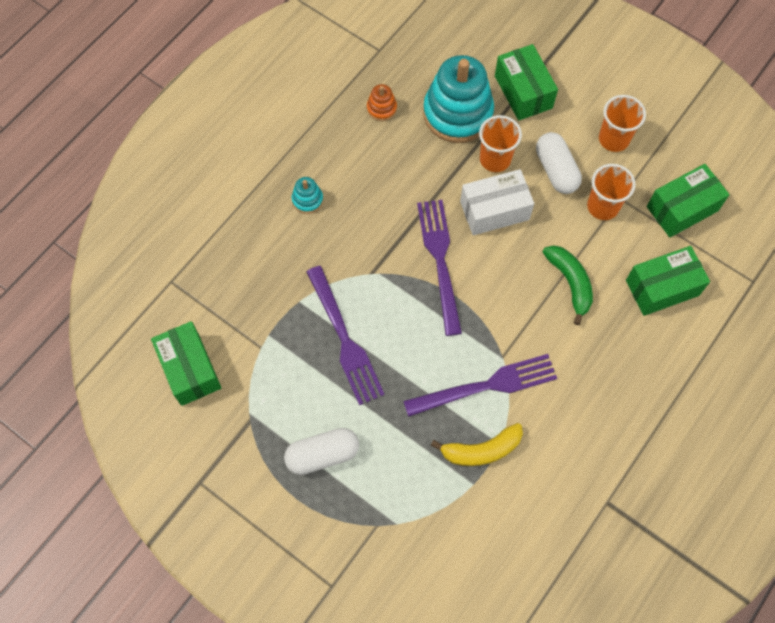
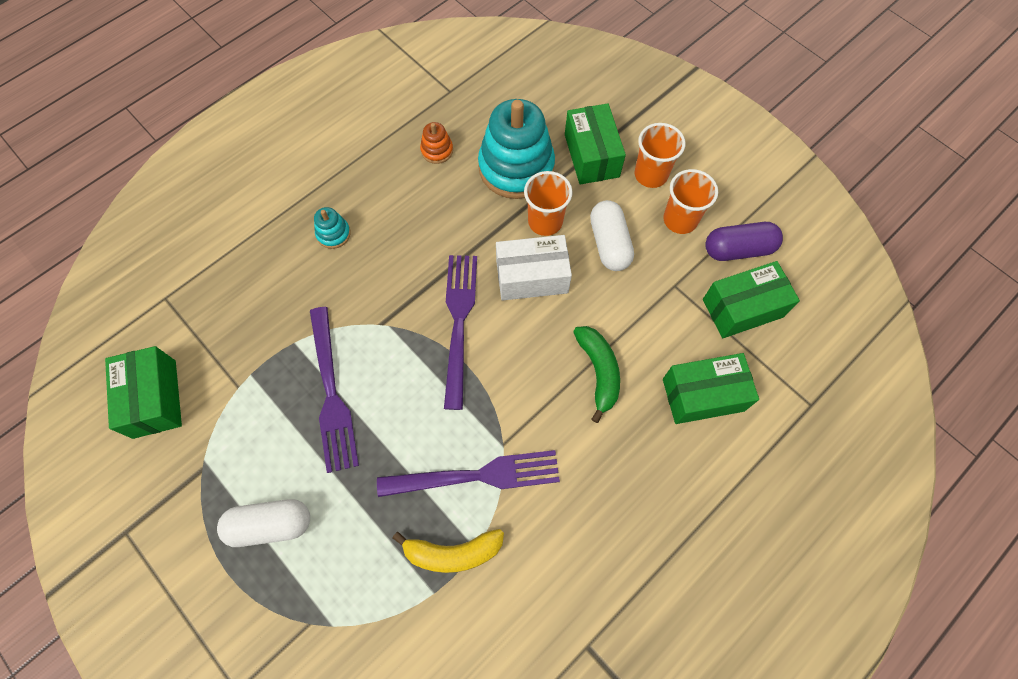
camera: 10 degrees right, 0 degrees up
(602, 206) = (653, 291): orange cup -> orange cup (650, 175)
(669, 158) = (738, 249): none -> purple capsule

